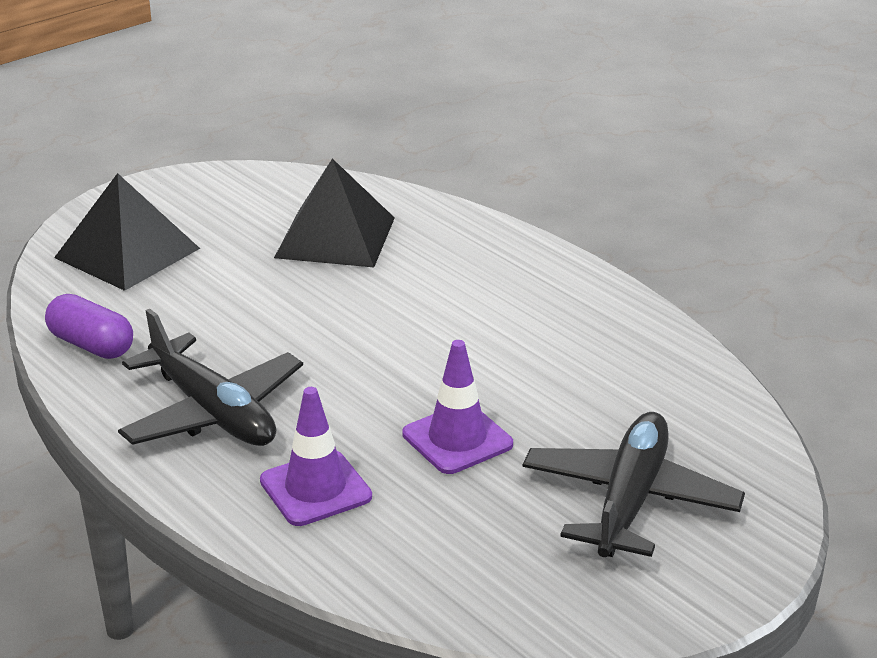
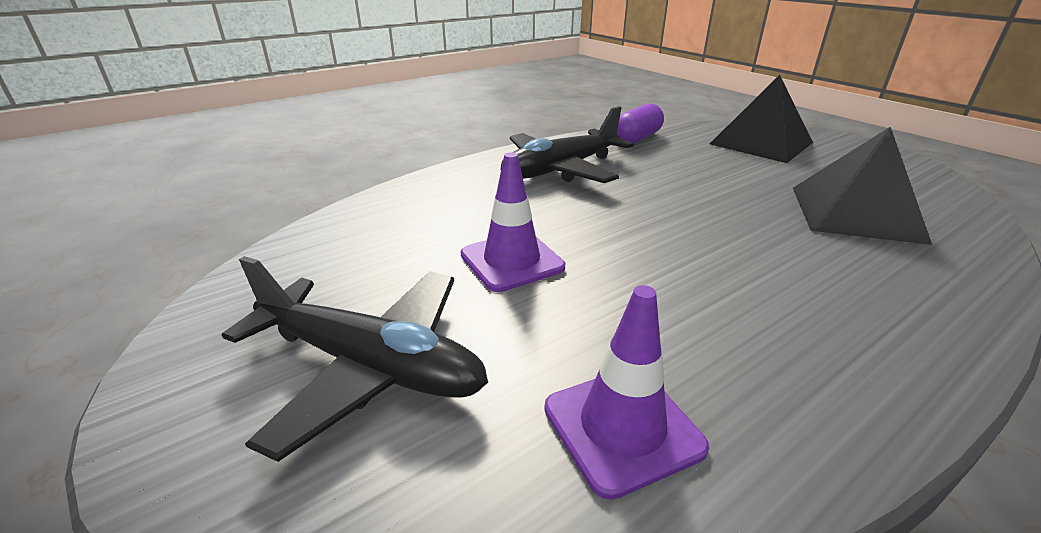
camera: 95 degrees right, 0 degrees up
(315, 489) = (461, 201): purple traffic cone -> purple traffic cone (622, 427)

